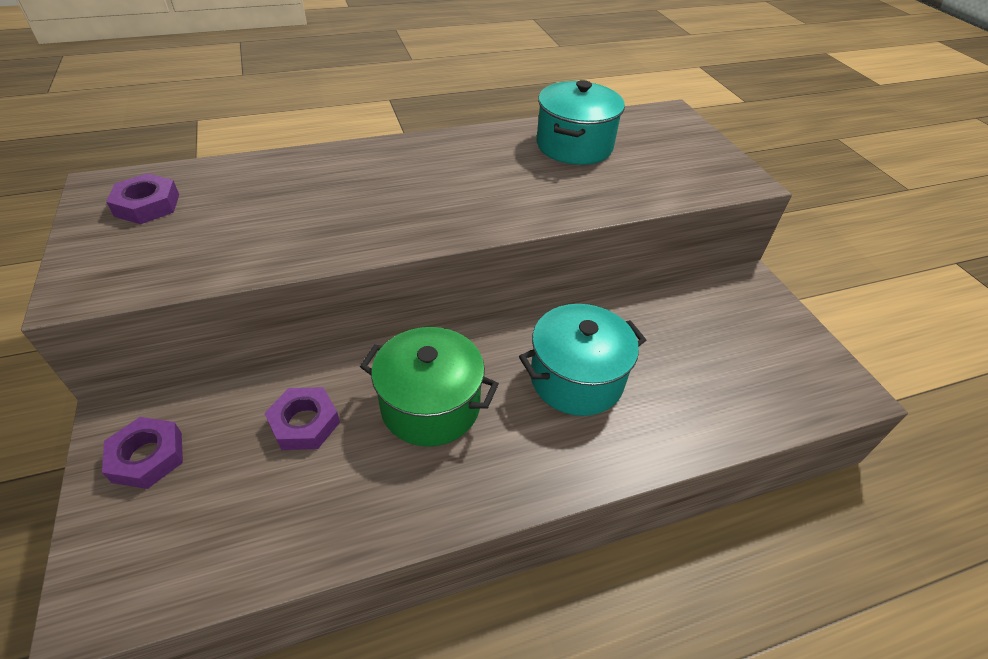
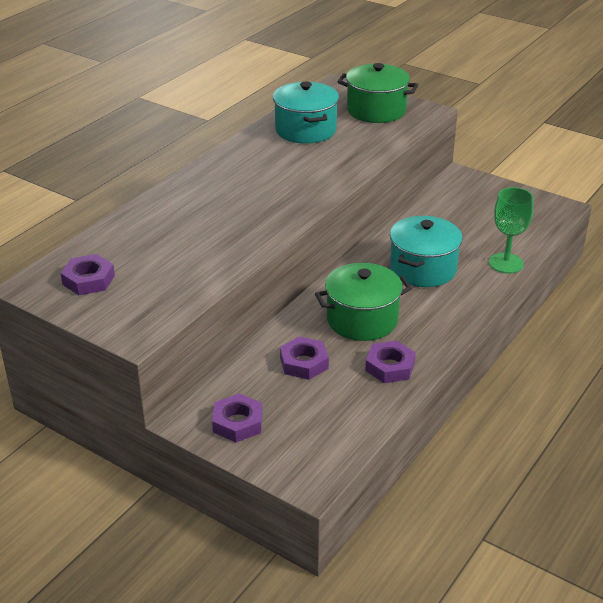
camera: 35 degrees left, 10 degrees down
(382, 496) = (390, 367): none -> purple nut
(682, 156) = (376, 110): none -> green pot
(692, 433) = (506, 263): none -> green goblet

